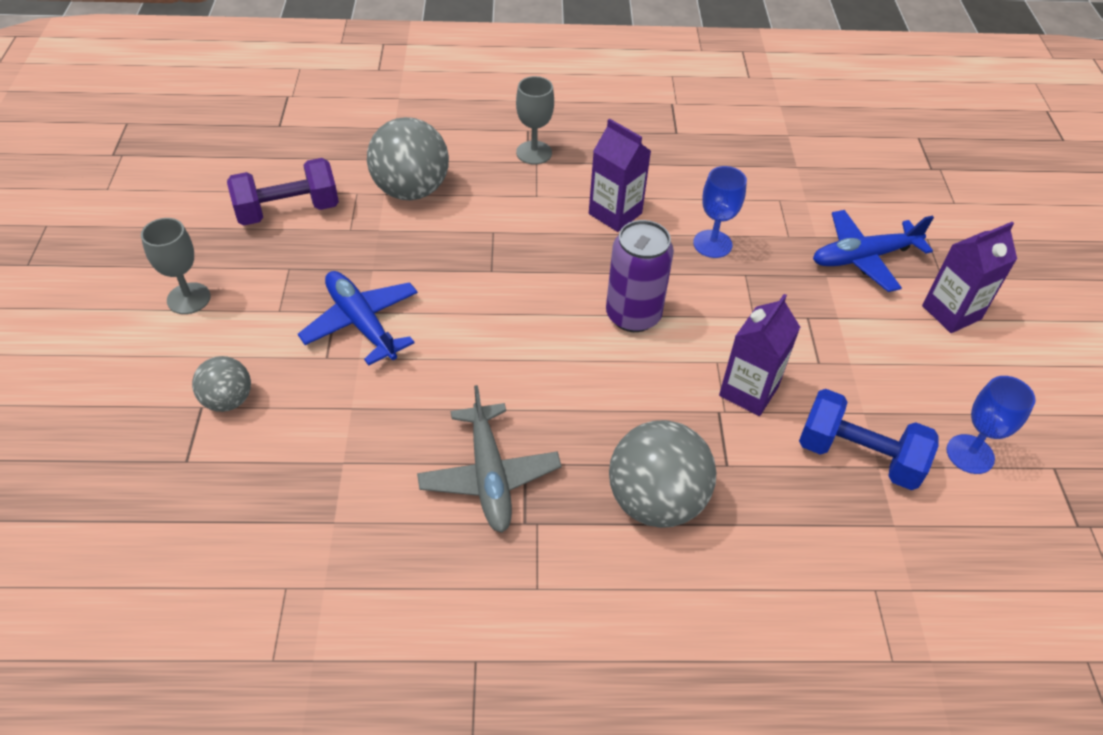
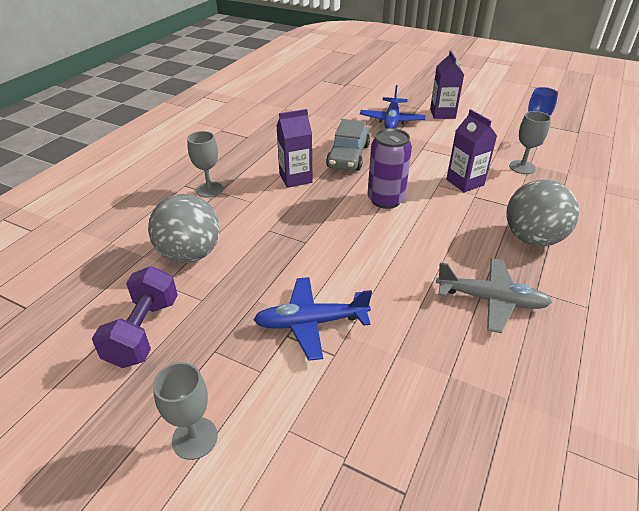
camera: 60 degrees left, 10 degrees down
(228, 400) = (346, 438): grey ball -> none
(712, 244) = (348, 156): blue goblet -> grey car
(858, 456) = (522, 167): blue dumbbell -> grey goblet

